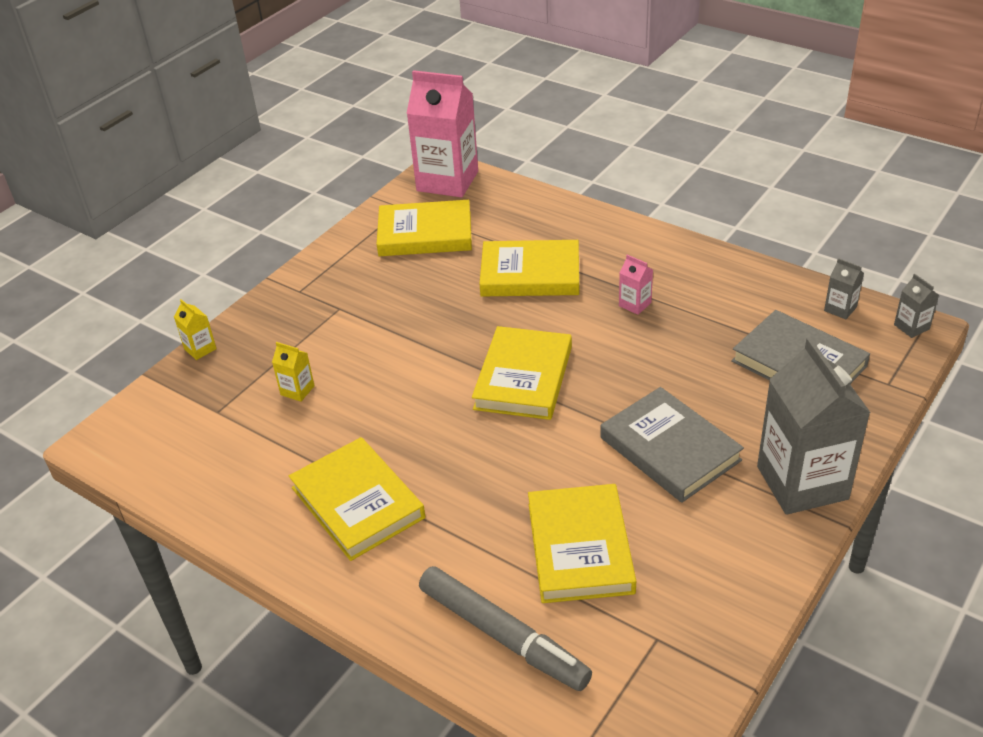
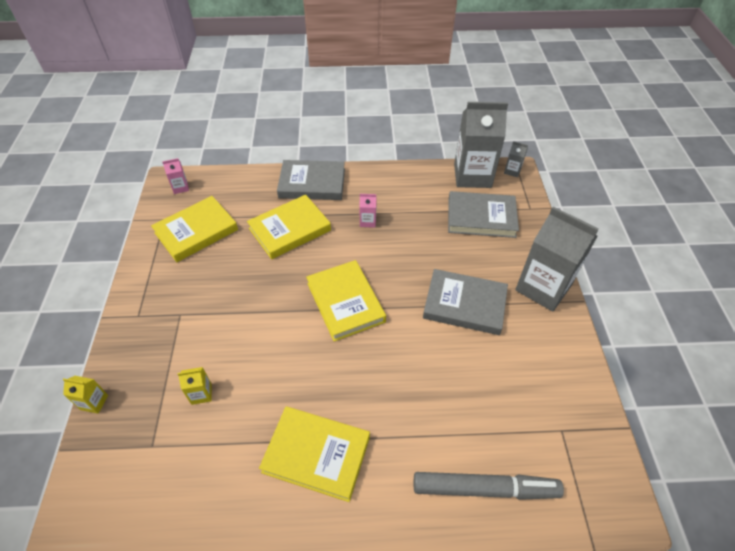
camera: 40 degrees left, 10 degrees up
(447, 181) = (180, 187): pink carton -> pink carton, size x0.41
(580, 548) = (474, 398): yellow book -> none
(604, 234) = (312, 183): none -> grey book
(840, 309) = (472, 175): grey carton -> grey carton, size x2.42

